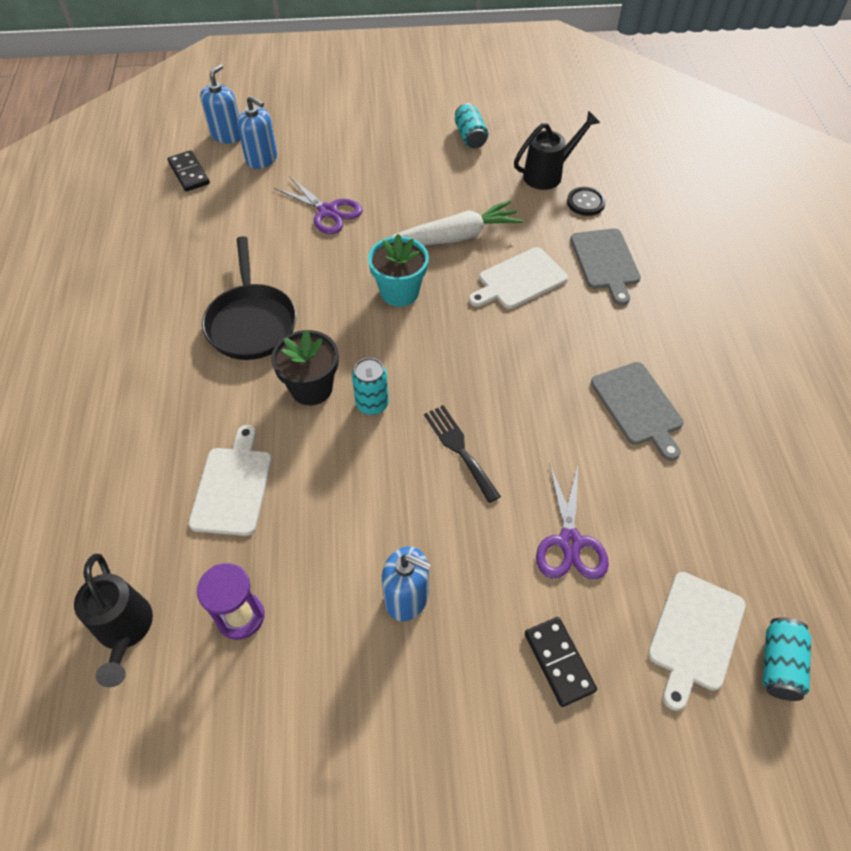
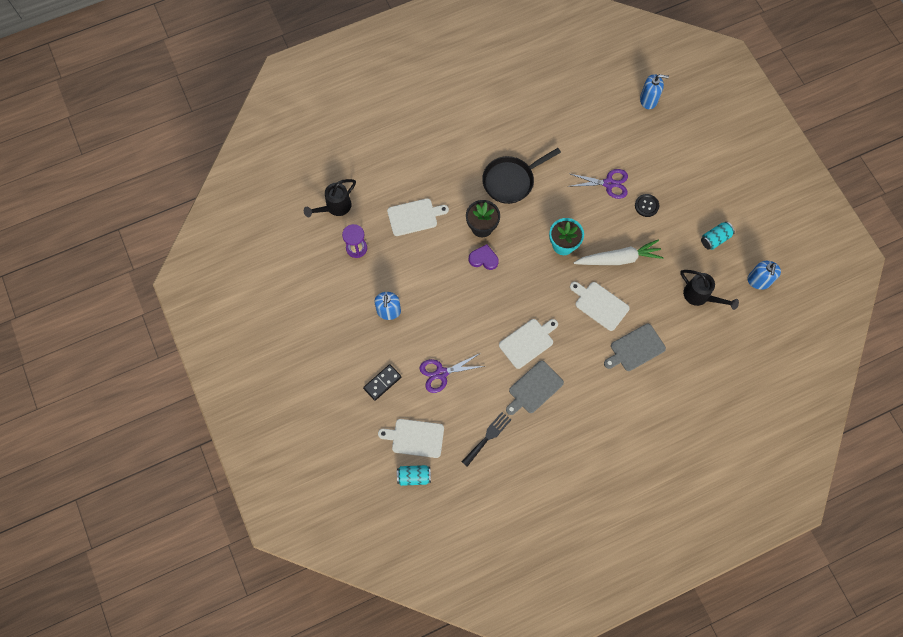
camera: 70 degrees right, 15 degrees up
(189, 173) = (606, 96): black domino -> none
(262, 159) = (636, 129): blue soap dispenser -> blue soap dispenser (758, 281)
(328, 211) = (608, 183): purple scissors -> purple scissors turned 105 degrees counterclockwise
(372, 404) = (483, 259): turquoise can -> purple heart
(454, 237) = (618, 259): white carrot -> white carrot turned 60 degrees counterclockwise
(459, 449) = (473, 308): black fork -> black fork (488, 437)
(551, 389) = (528, 342): none -> white cutting board
(585, 202) = (683, 325): black button -> black button (646, 206)

